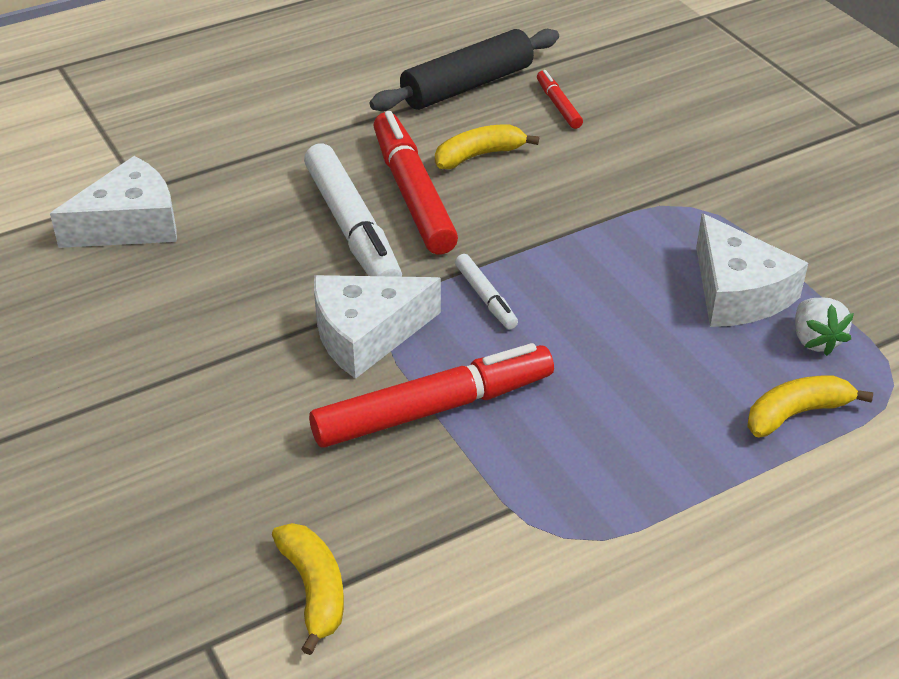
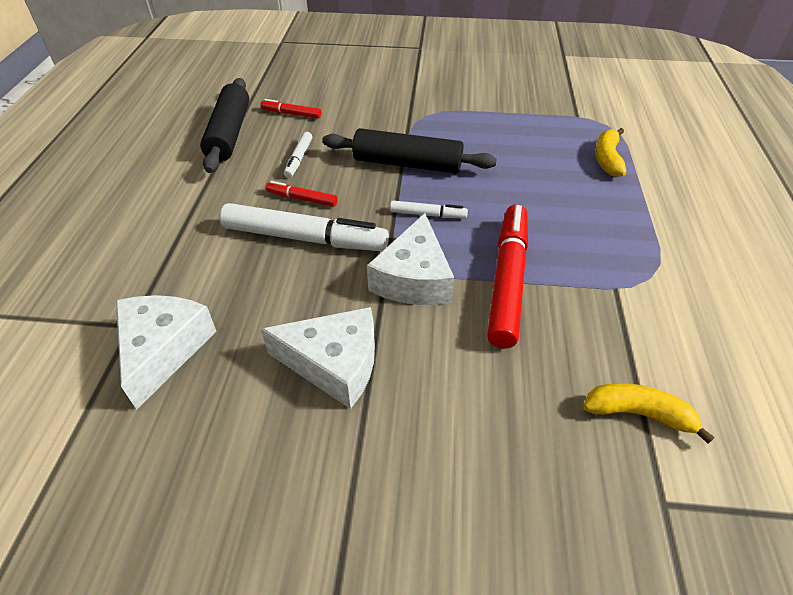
camera: 55 degrees left, 5 degrees up
(413, 193) = (302, 199): red marker -> red marker, size x0.48
(479, 155) = (299, 159): yellow banana -> white marker
(565, 238) = (407, 164): none -> black rolling pin
(737, 292) = (505, 133): white cheese -> white cheese (334, 364)
(815, 340) = (560, 129): white strawberry -> none

